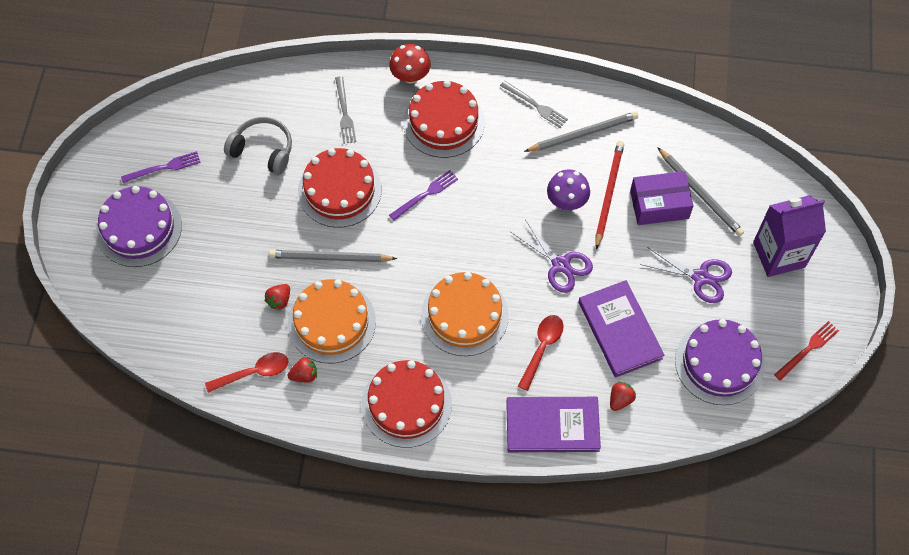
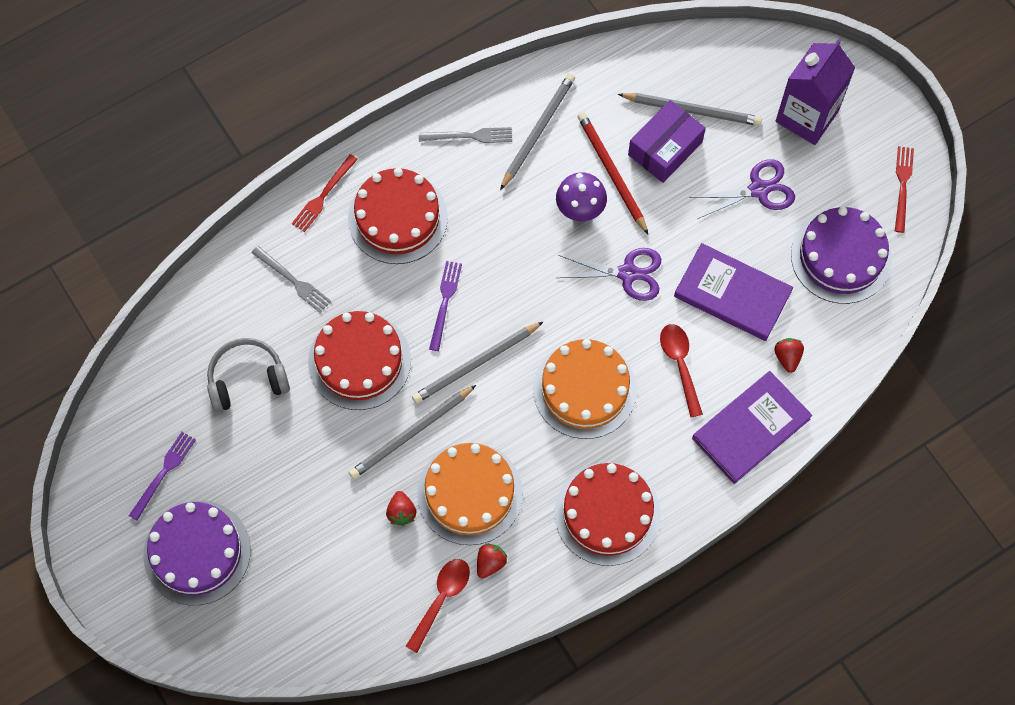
camera: 40 degrees left, 5 degrees up
(409, 246) = (475, 364): none -> grey pencil
(410, 76) = (323, 195): red mushroom -> red fork

